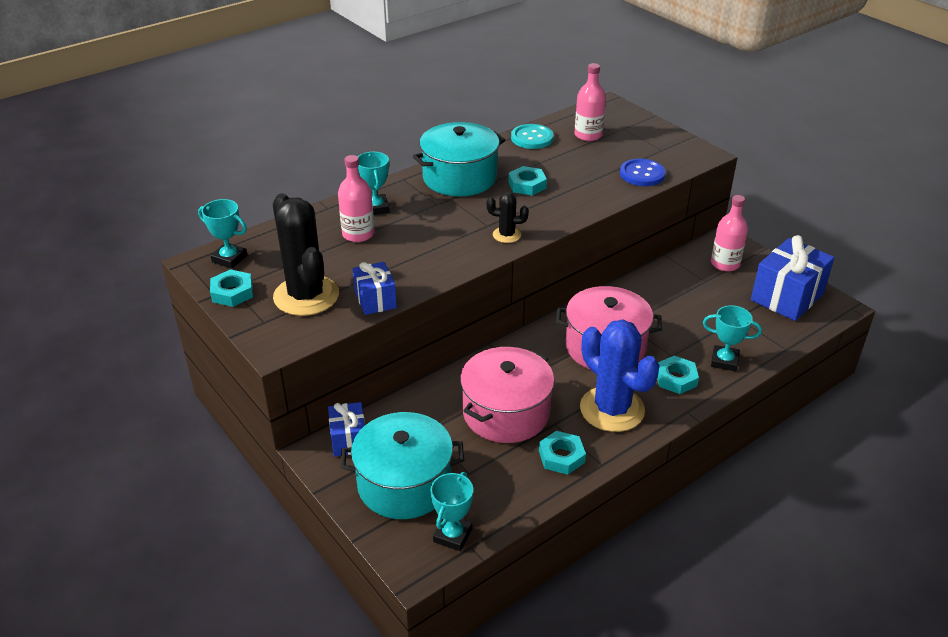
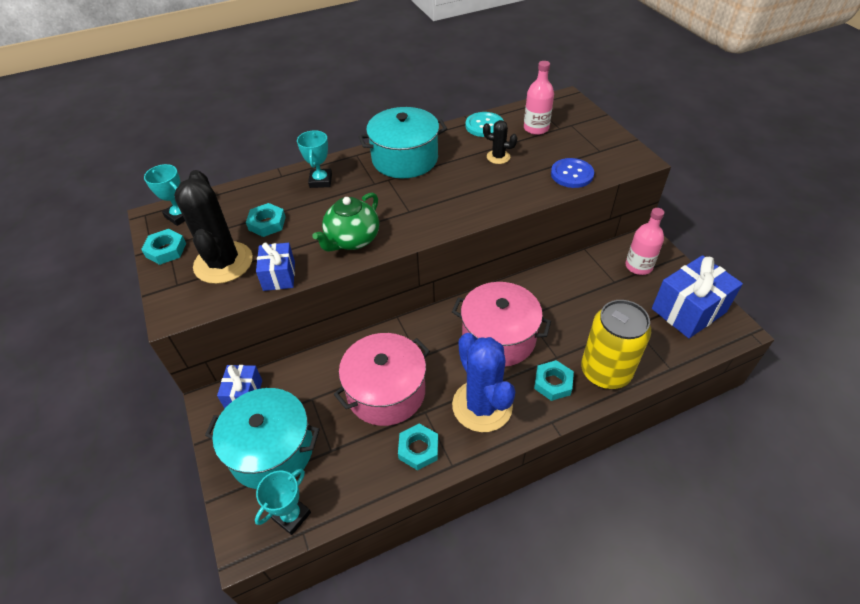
camera: 15 degrees right, 10 degrees up
(358, 234) = (294, 205): pink bottle -> none
(438, 258) = (352, 240): none -> green teapot
(506, 235) = (422, 223): black cactus -> black cactus (498, 157)
(527, 185) = (461, 173): turquoise nut -> turquoise nut (267, 223)
(724, 361) = (605, 371): turquoise trophy -> yellow can

